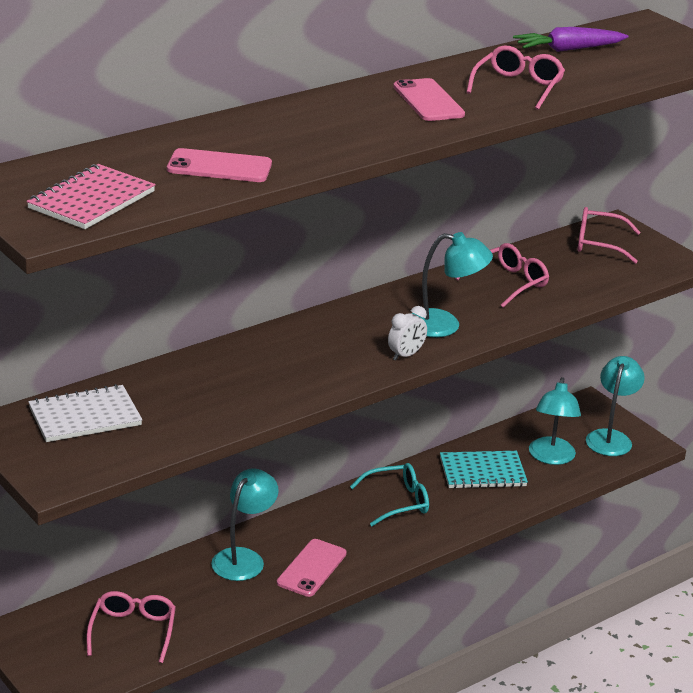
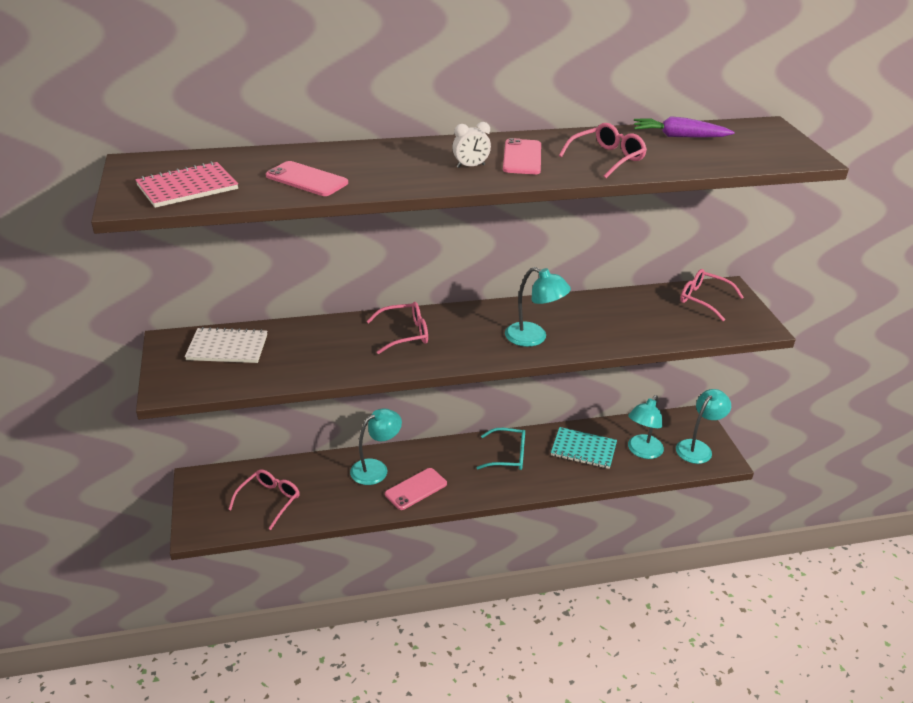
camera: 25 degrees right, 5 degrees up
(406, 355) = (486, 354): white clock -> white clock (470, 166)
(508, 283) = (608, 315): pink glasses -> pink glasses (405, 334)

